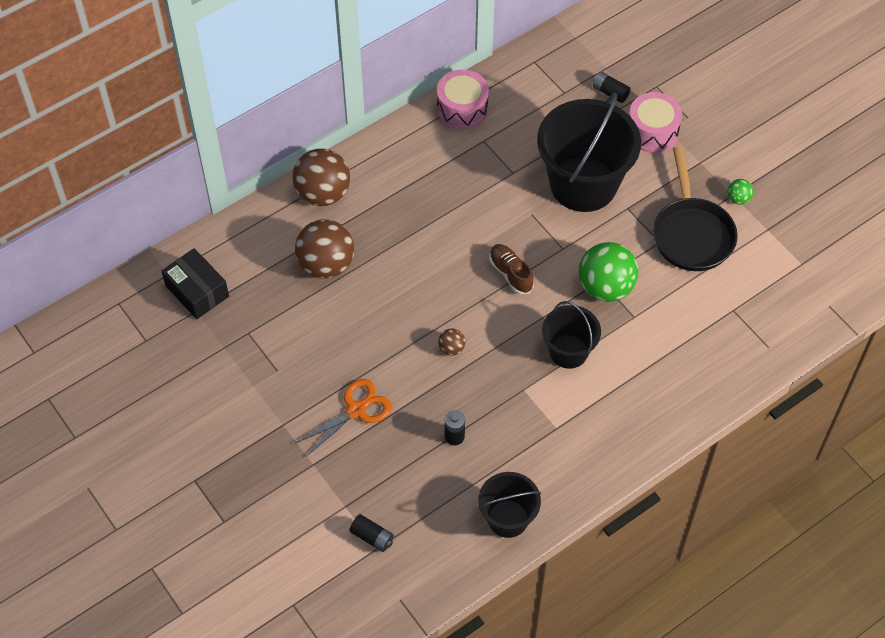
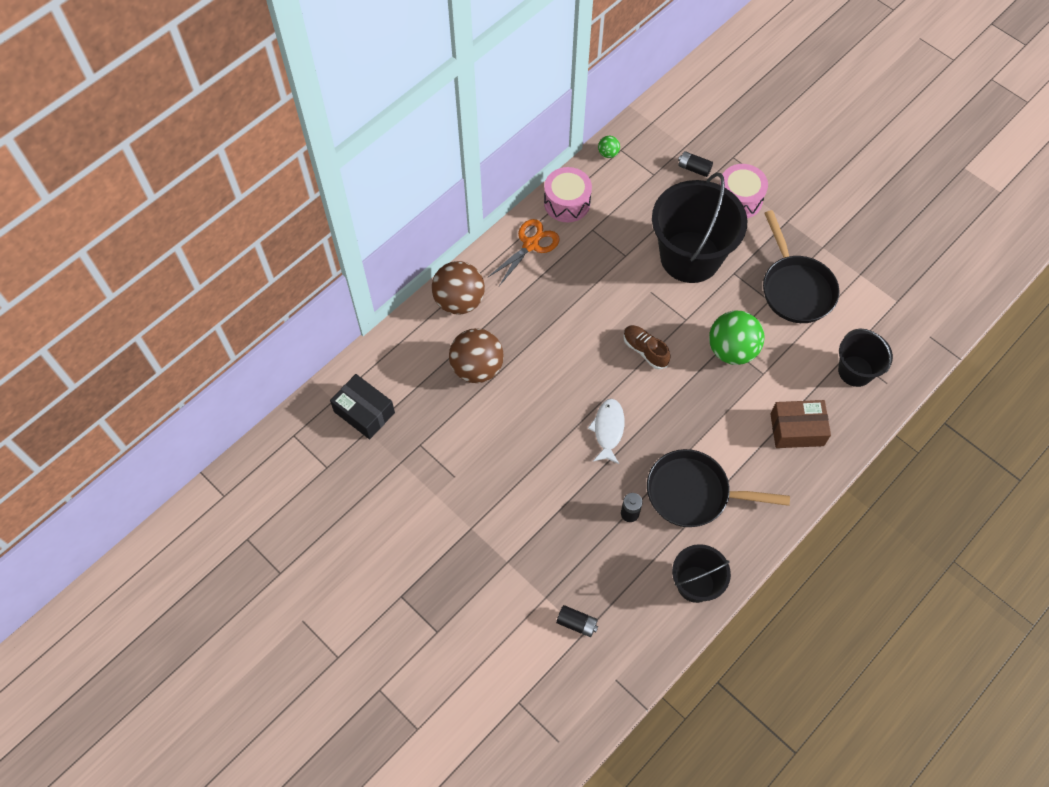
camera: 10 degrees left, 5 degrees up
(356, 410) = (535, 503): orange scissors -> orange scissors (531, 245)
(451, 348) = (608, 430): brown ball -> white fish
(528, 427) = (693, 493): none -> black pan
(568, 351) = (713, 416): black bucket -> black bucket (855, 371)
(656, 379) = (797, 429): none -> brown box
(738, 199) = (828, 250): green ball -> green ball (608, 153)

